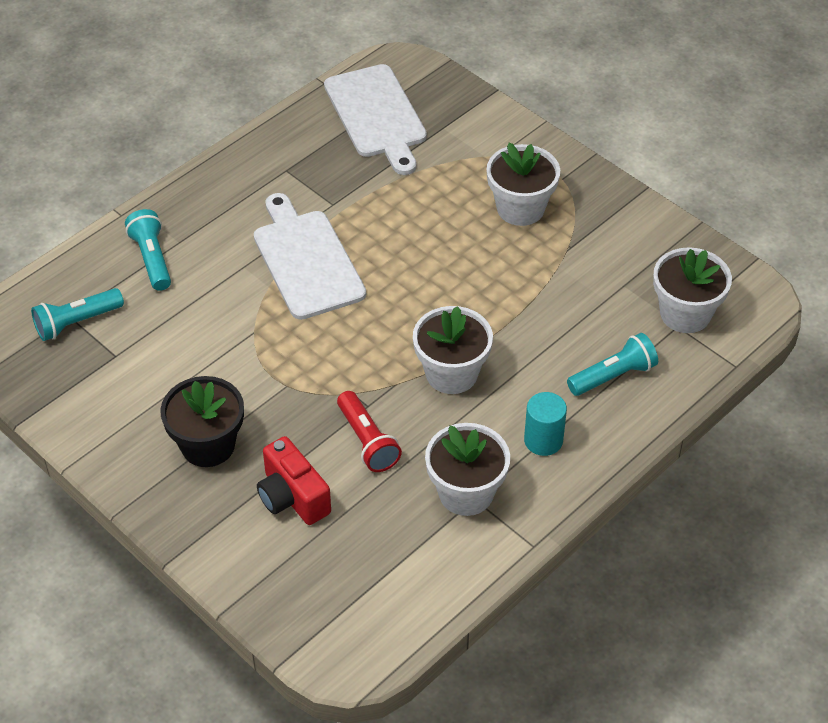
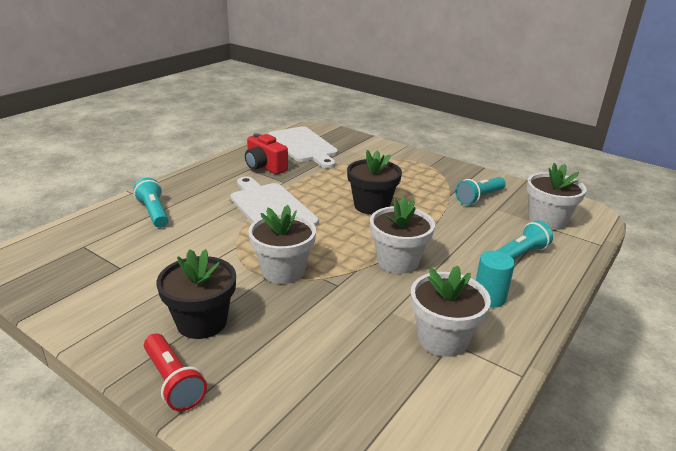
camera: 10 degrees left, 20 degrees down
(76, 322) = (89, 250): turquoise flashlight -> turquoise flashlight (479, 198)
(292, 497) = (285, 356): red camera -> red camera (264, 167)
(367, 441) = (344, 309): red flashlight -> red flashlight (173, 382)
(446, 266) = (371, 206): none -> black flower pot
(520, 208) = (410, 178): white flower pot -> white flower pot (283, 271)

